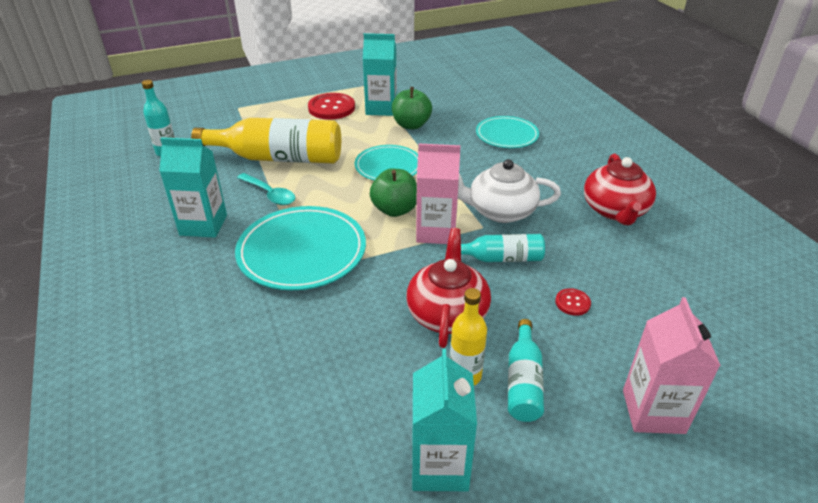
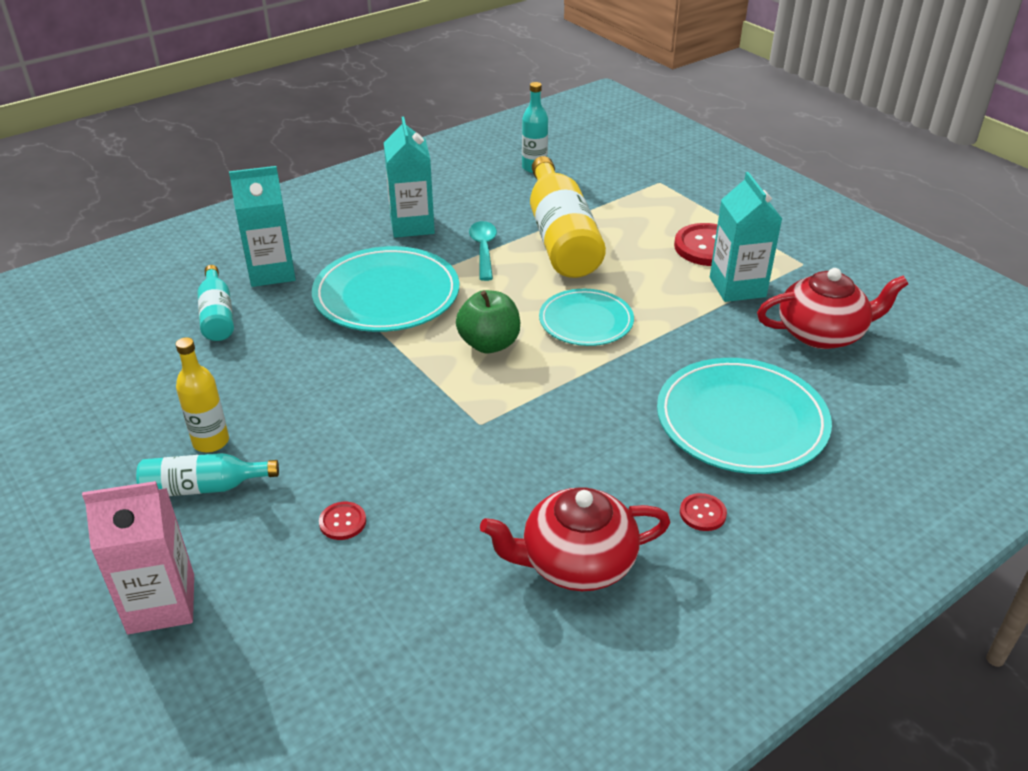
camera: 75 degrees right, 0 degrees up
(270, 194) = (483, 250): turquoise spoon -> turquoise spoon turned 150 degrees clockwise
(411, 125) = (708, 322): green apple -> none
(436, 232) = (455, 384): pink carton -> none
(439, 466) = (97, 440): turquoise carton -> turquoise carton (272, 272)
(447, 313) = (305, 415): red teapot -> red teapot (822, 333)
(500, 211) = (523, 436): white teapot -> none
(500, 258) = (417, 447): turquoise bottle -> turquoise bottle (217, 315)
(507, 135) = (741, 420): turquoise plate -> turquoise plate, size x1.60
(579, 162) = (702, 513): none -> red button

